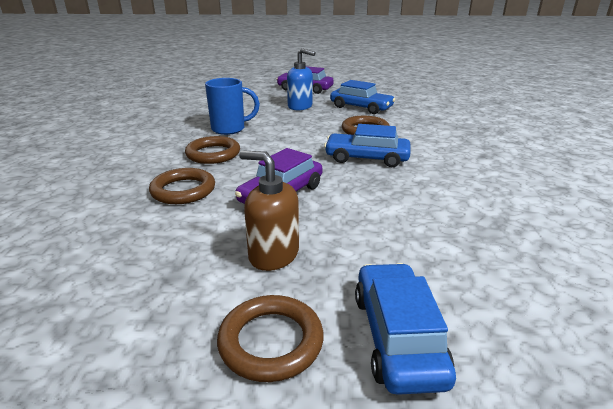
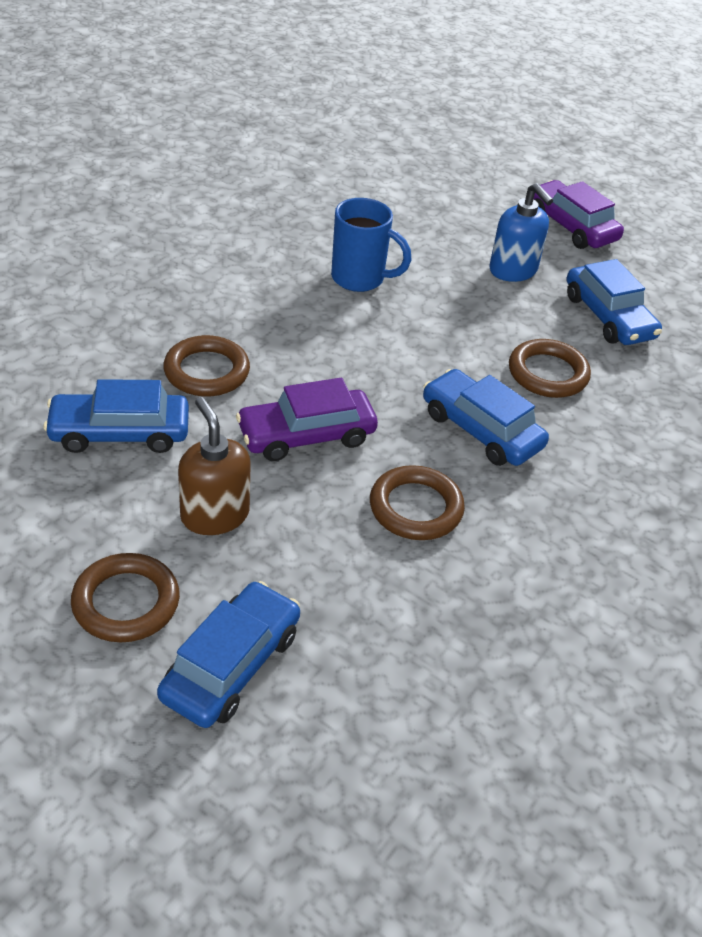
camera: 30 degrees right, 15 degrees up
(152, 242) = (120, 433): none -> blue car
(213, 154) = (293, 322): brown ring -> brown ring (415, 508)

